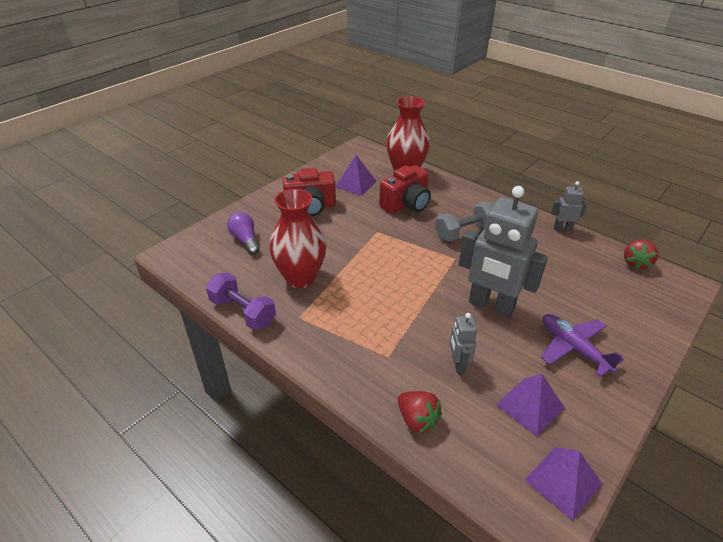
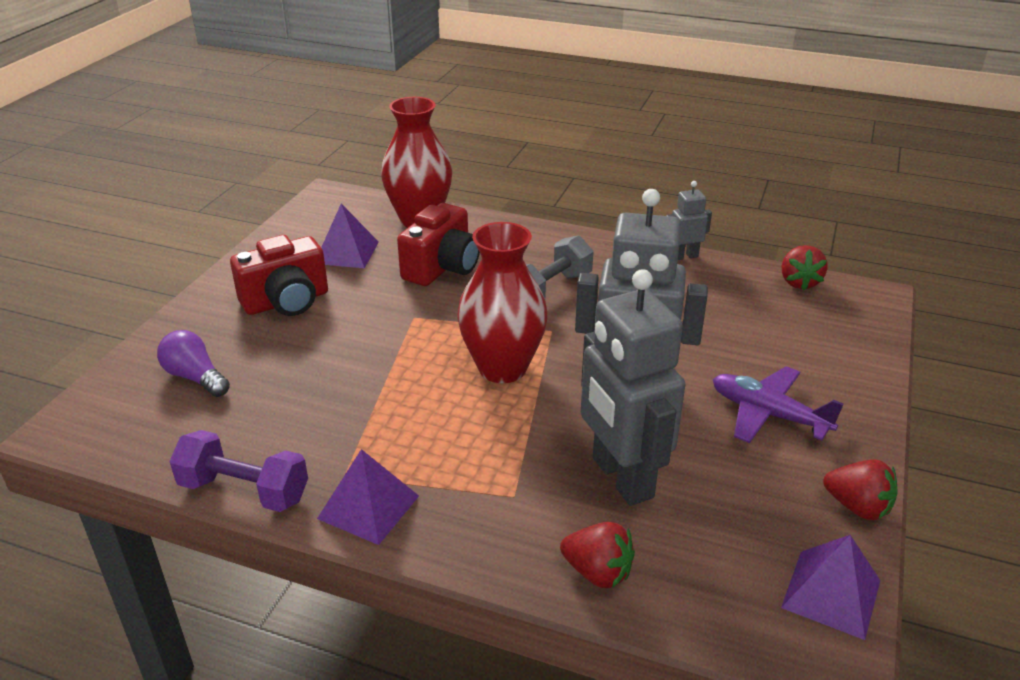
camera: 20 degrees left, 5 degrees down
(300, 278) = (320, 414): red vase -> red vase (502, 368)
(458, 364) = (621, 478): grey robot -> grey robot, size x2.14
(530, 406) = (745, 507): purple pyramid -> purple pyramid (368, 507)
(608, 429) = (857, 507): none -> red strawberry

